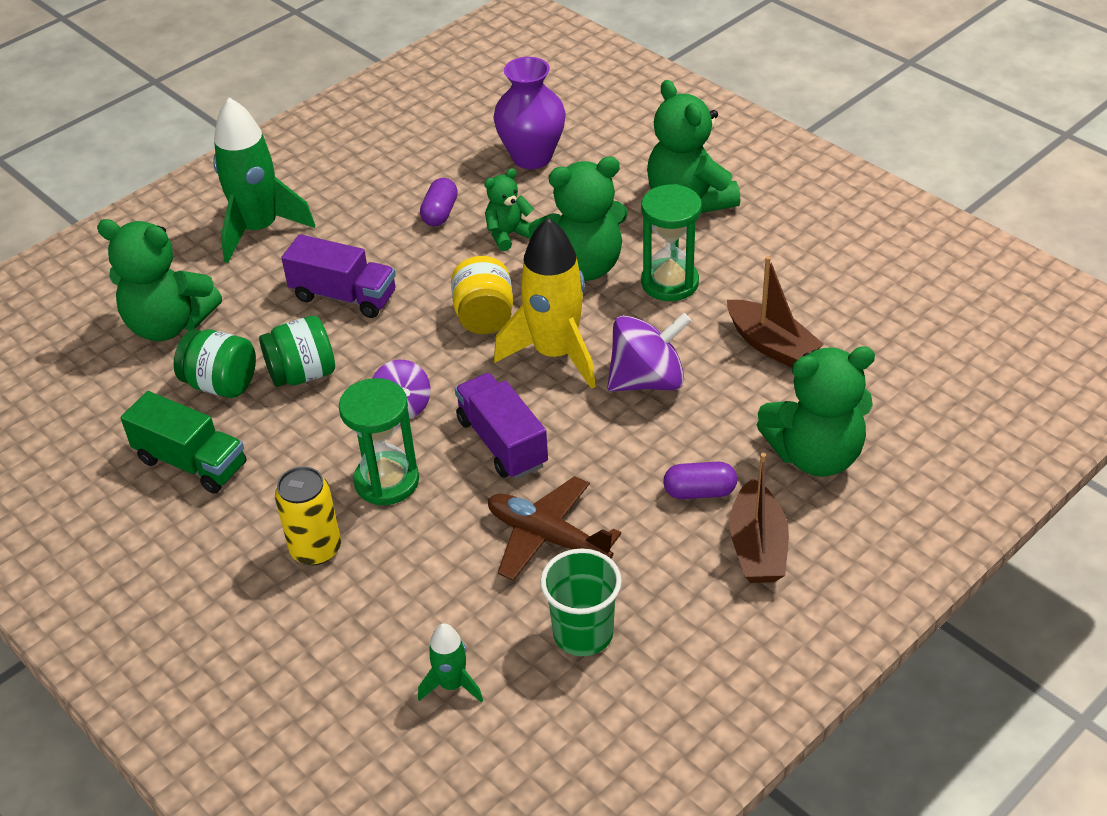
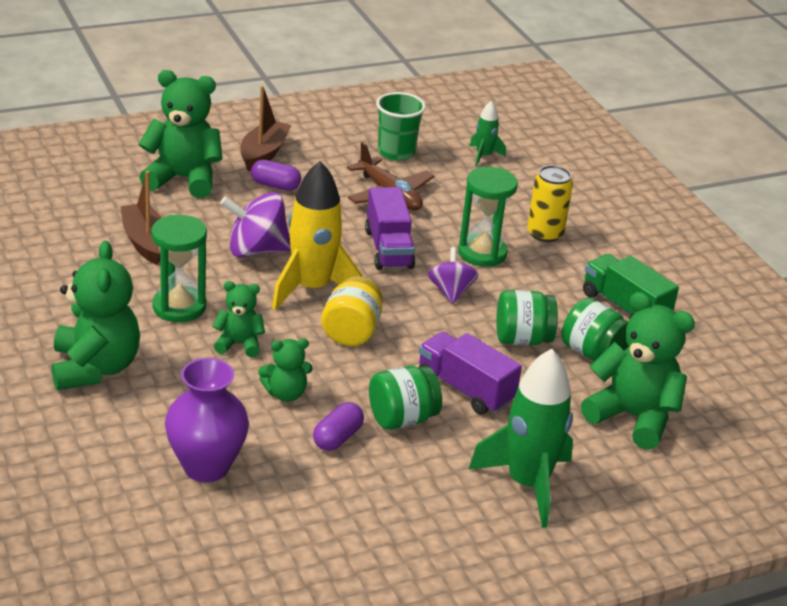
camera: 165 degrees left, 10 degrees down
(391, 248) = (402, 418): none -> green jar
(583, 266) = (239, 344): green teddy bear -> green teddy bear, size x0.54

